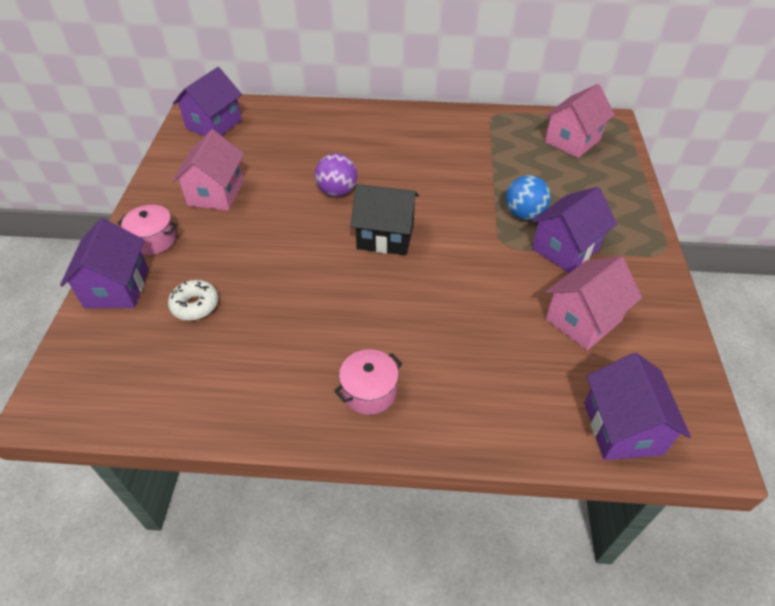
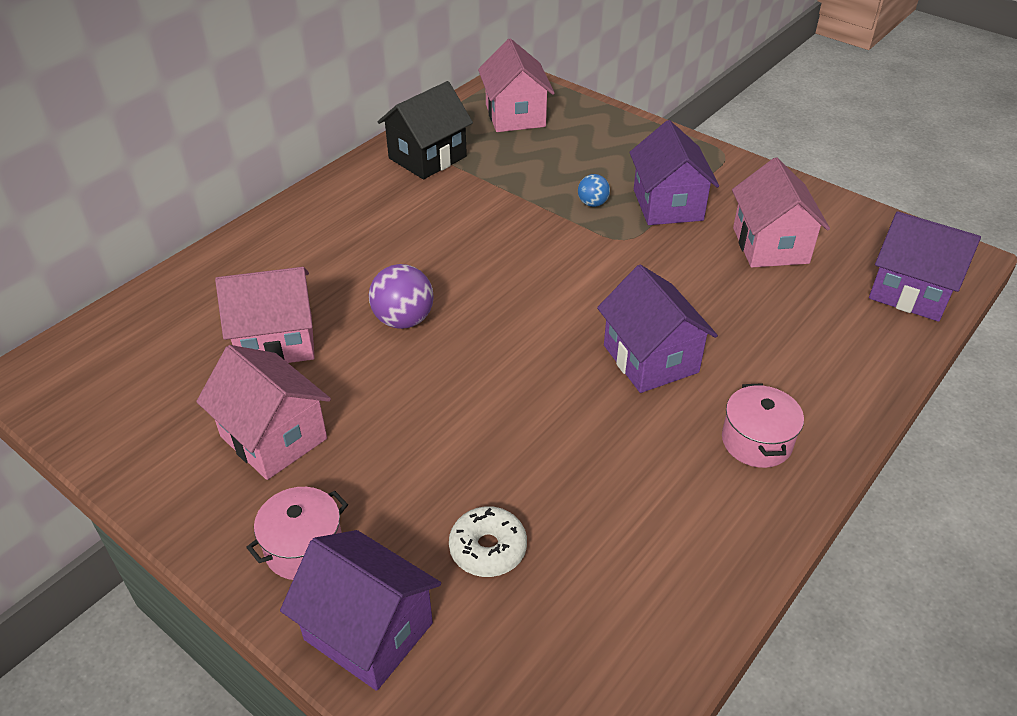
camera: 55 degrees left, 5 degrees down
(214, 124) = (104, 376): purple house -> purple house (650, 359)
(281, 159) = (276, 341): none -> pink house
(385, 236) = (527, 317): black house -> black house (427, 157)
(524, 214) = (592, 203): blue ball -> blue ball, size x0.58

